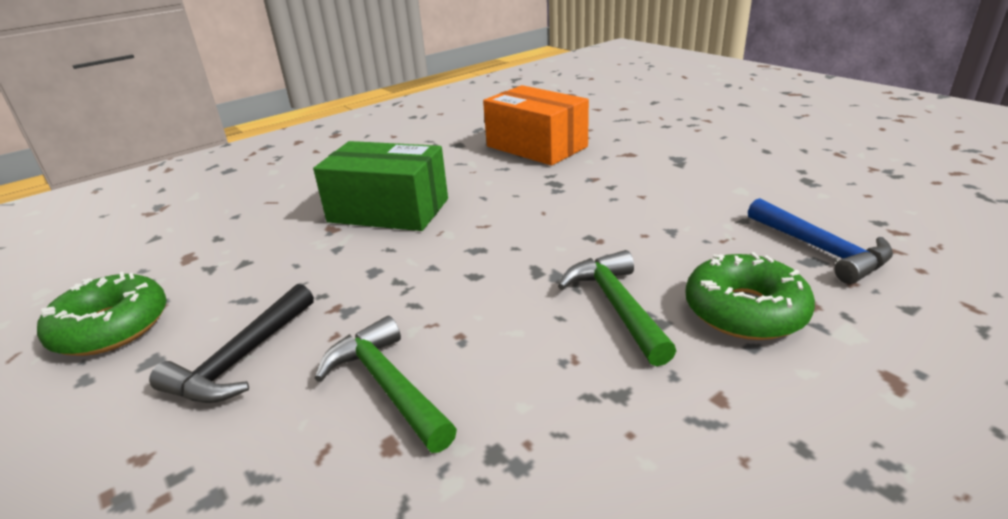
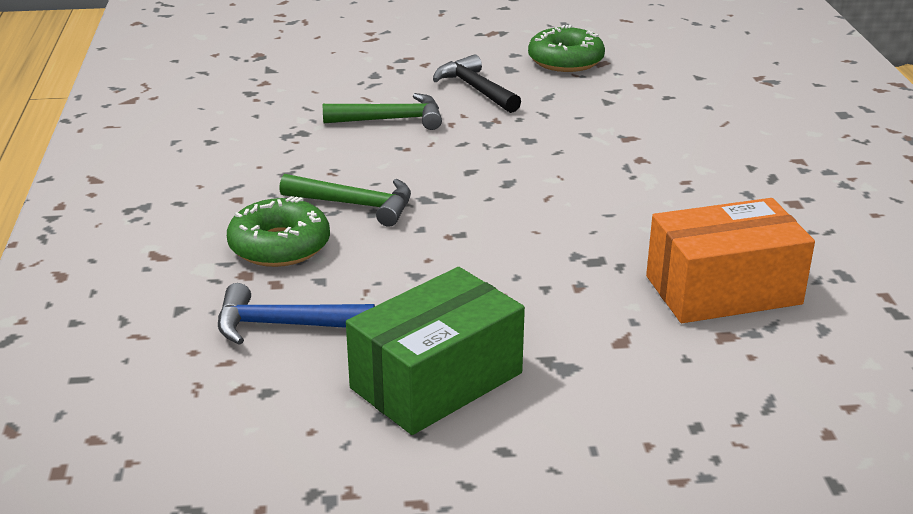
camera: 120 degrees right, 0 degrees up
(388, 210) = (635, 165): green box -> green box (436, 380)

